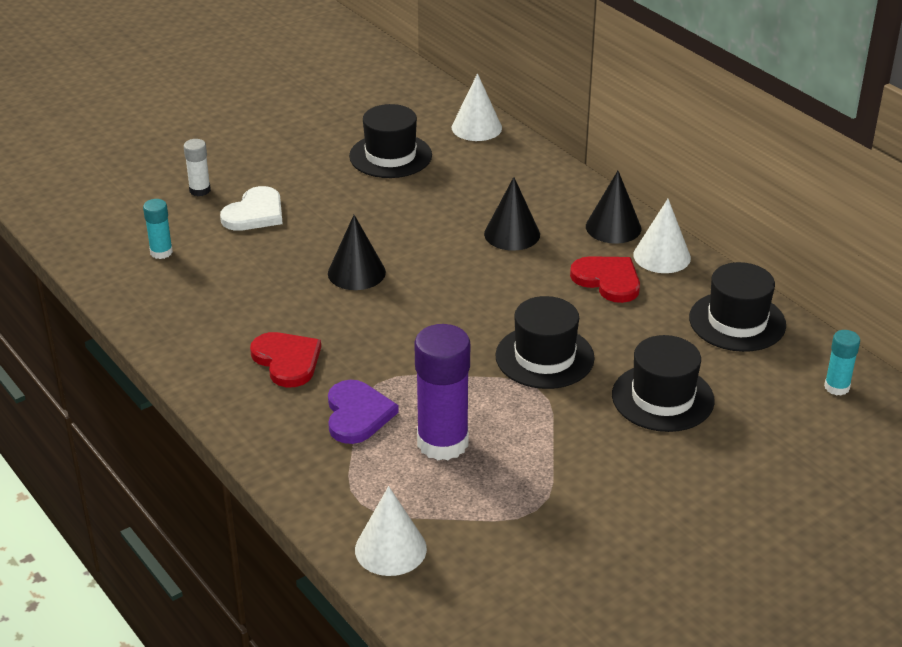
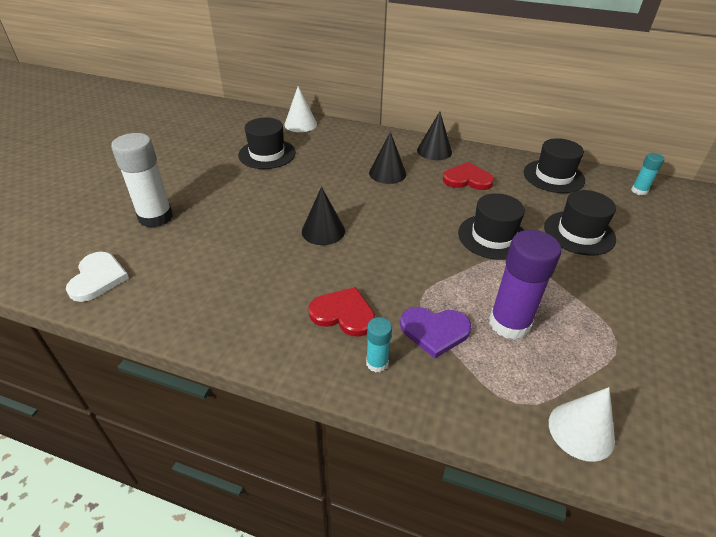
camera: 35 degrees left, 5 degrees up
(161, 252) = (166, 272): turquoise glue stick -> turquoise glue stick (377, 363)
(200, 190) = (156, 217): white glue stick -> white glue stick, size x1.97
(255, 213) = (212, 218): white heart -> white heart (98, 278)
(357, 414) = (434, 331): purple heart -> purple heart turned 135 degrees clockwise
(662, 256) = (476, 157): white cone -> none

